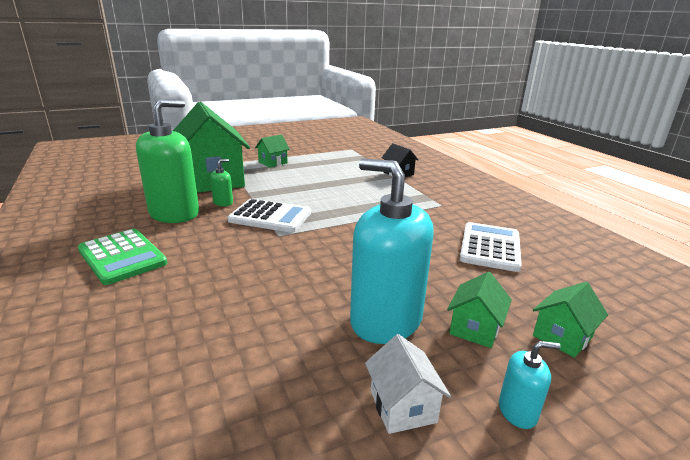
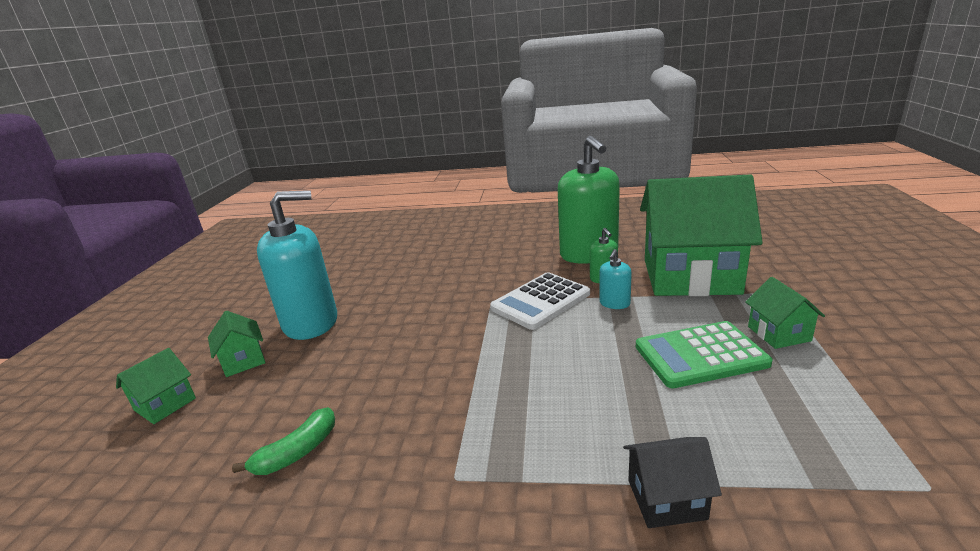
camera: 125 degrees right, 0 degrees up
(122, 257) = (516, 237): green calculator -> green calculator (700, 355)
(402, 406) = (253, 307): white house -> none
(490, 247) = (297, 452): white calculator -> green banana
(517, 411) = (187, 343): turquoise soap dispenser -> turquoise soap dispenser (614, 303)
(562, 337) = (165, 404): green house -> green house turned 45 degrees clockwise

